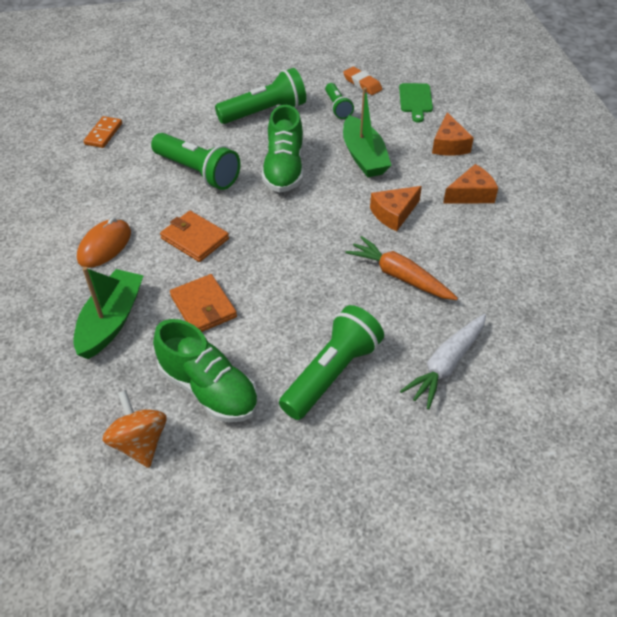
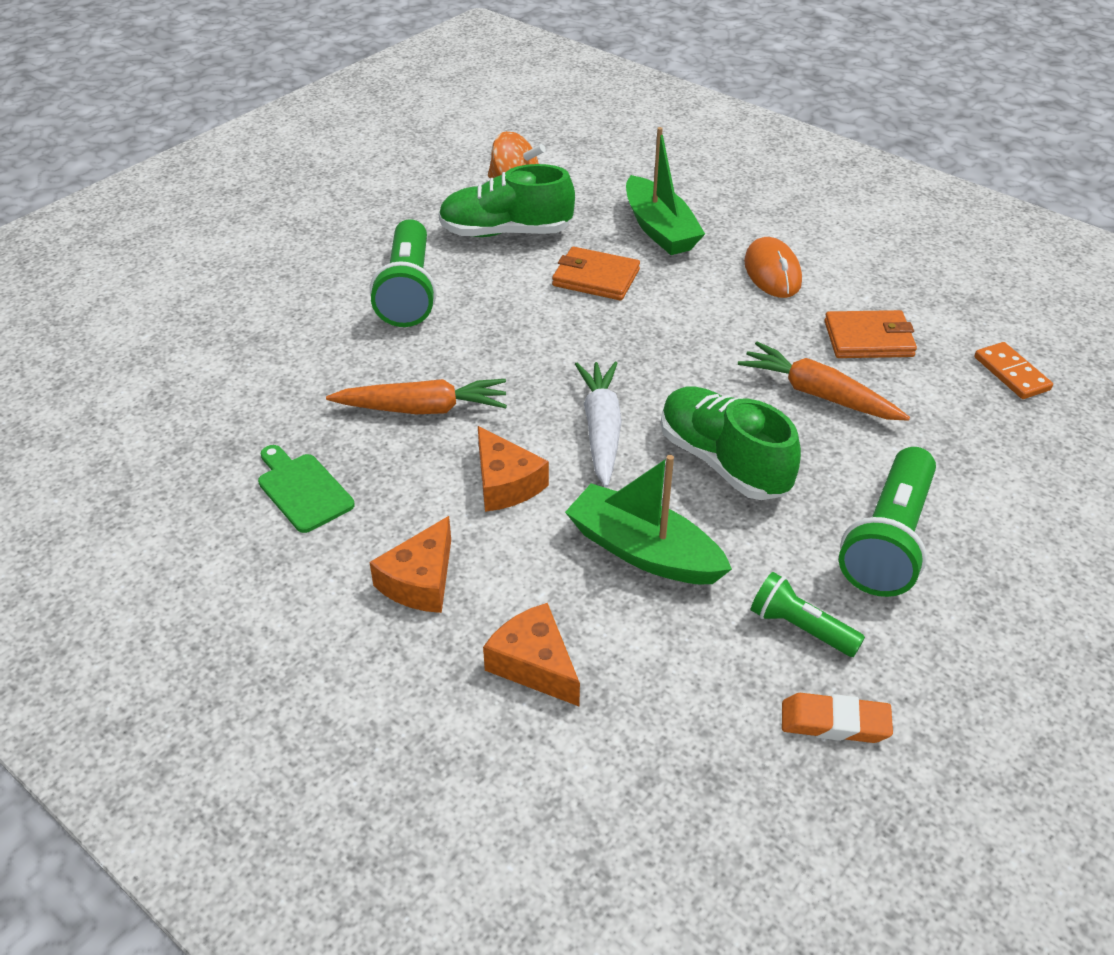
camera: 140 degrees right, 5 degrees down
(195, 238) = (698, 325): orange wallet -> orange wallet (868, 339)
(198, 172) = (818, 394): green flashlight -> orange carrot
(394, 213) = (505, 483): orange cheese -> orange cheese turned 135 degrees clockwise
(415, 100) = (694, 745): green cutting board -> green cutting board (302, 490)
(446, 365) = (297, 351): white carrot -> white carrot (601, 430)

